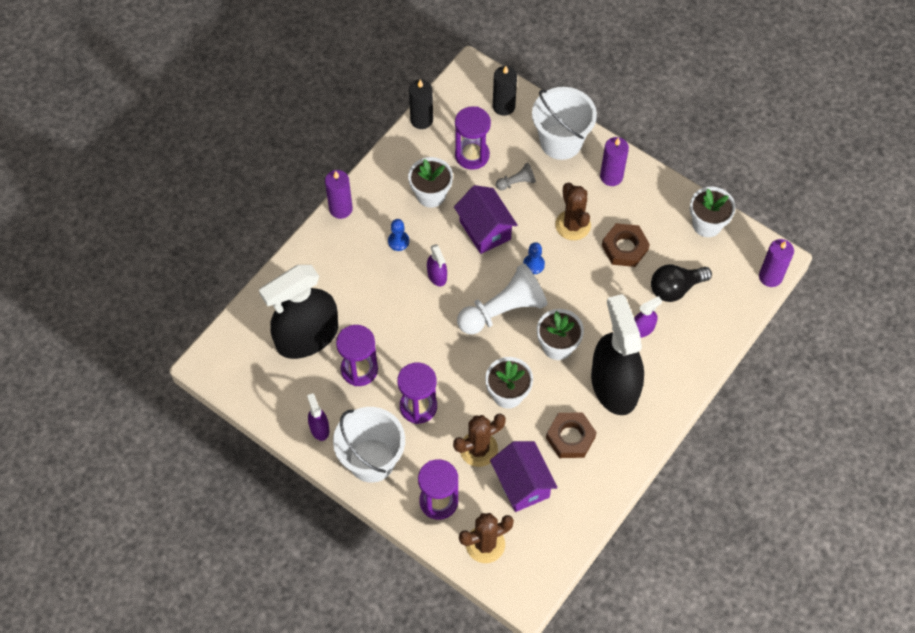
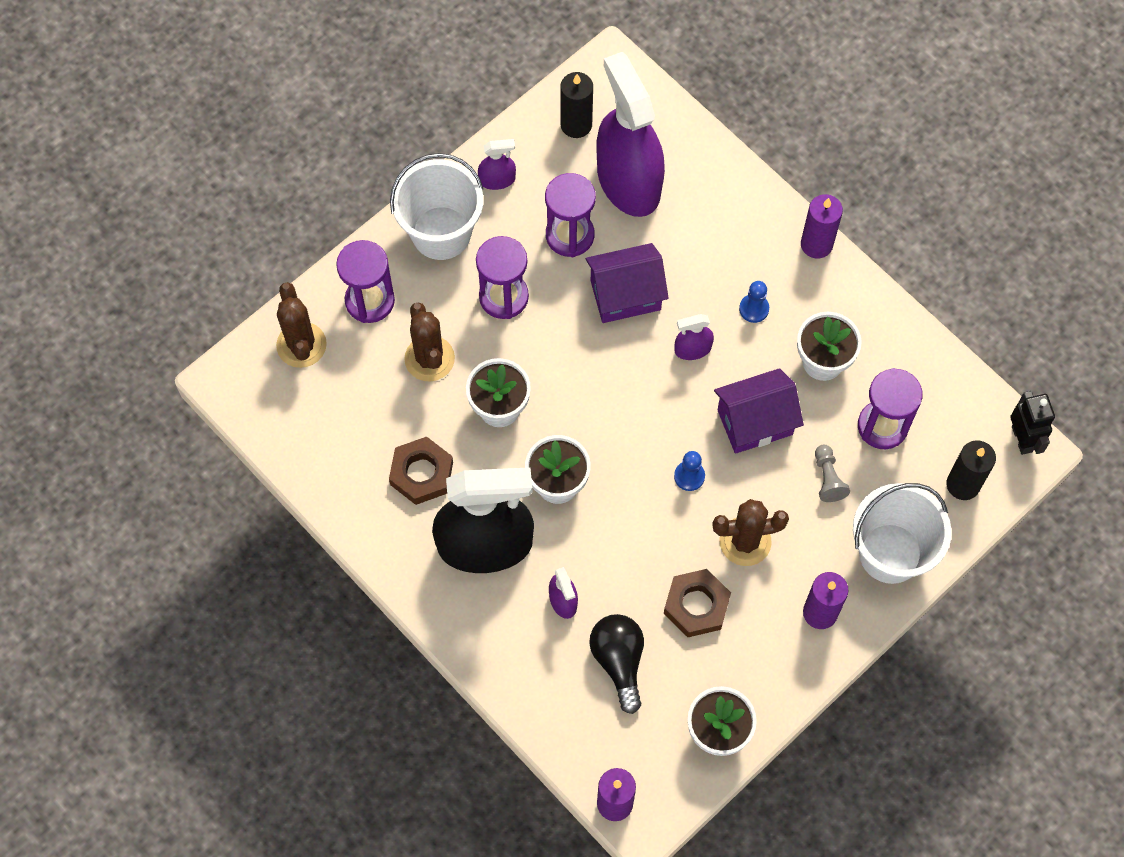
camera: 100 degrees right, 5 degrees up
(307, 336) = (628, 181): black spray bottle -> purple spray bottle
(421, 120) = (952, 368): black candle -> black candle (576, 124)
(464, 77) = (1022, 439): none -> black robot
(503, 310) = (624, 423): white pawn -> none
(522, 484) = (370, 402): purple house -> purple house (625, 295)

